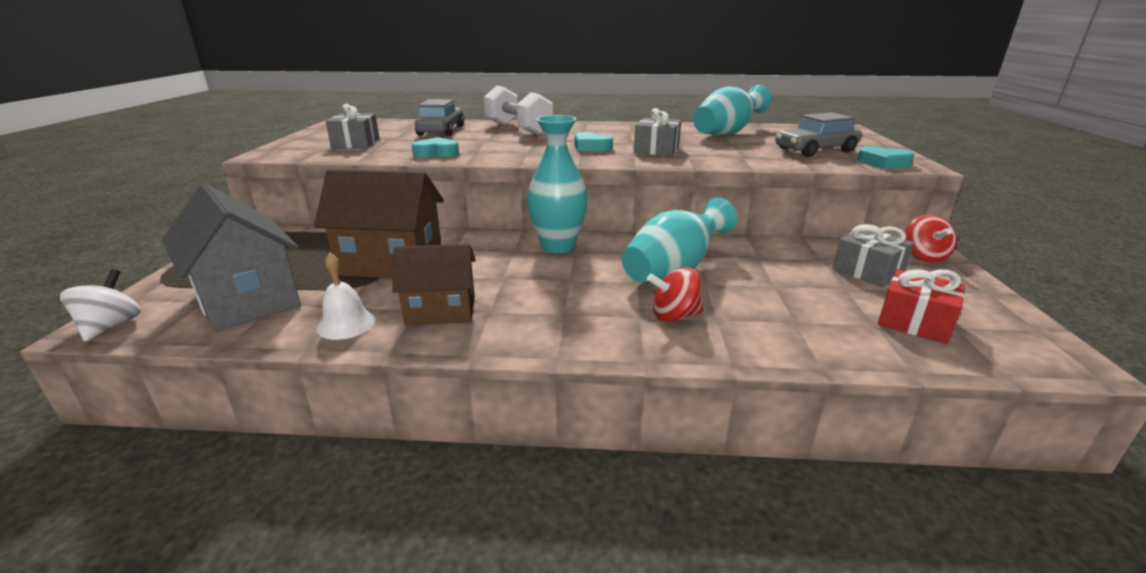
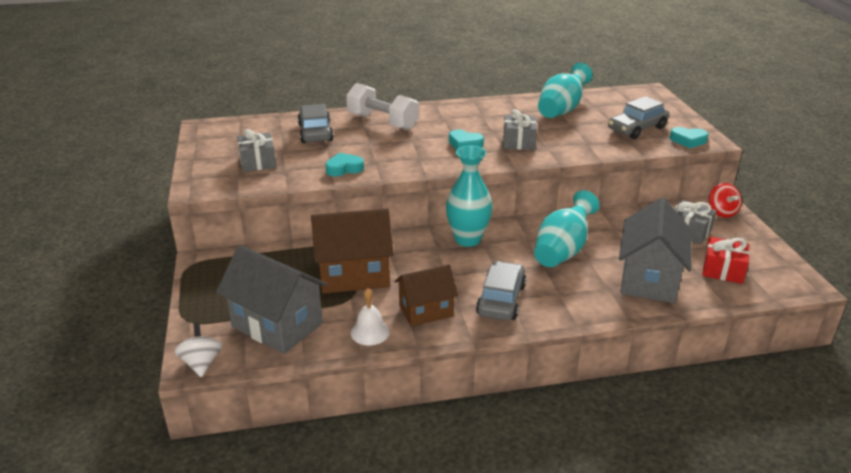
camera: 15 degrees left, 5 degrees up
(552, 312) = (501, 300): none -> grey car
(674, 316) = (580, 289): red spinning top -> none
(787, 318) = (649, 279): none -> grey house

